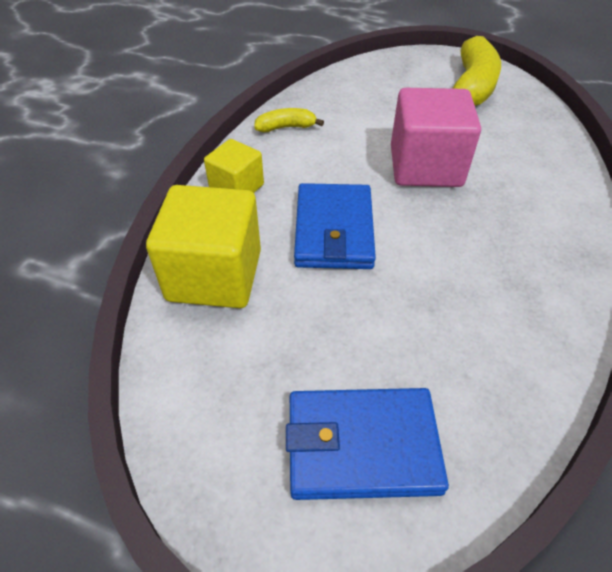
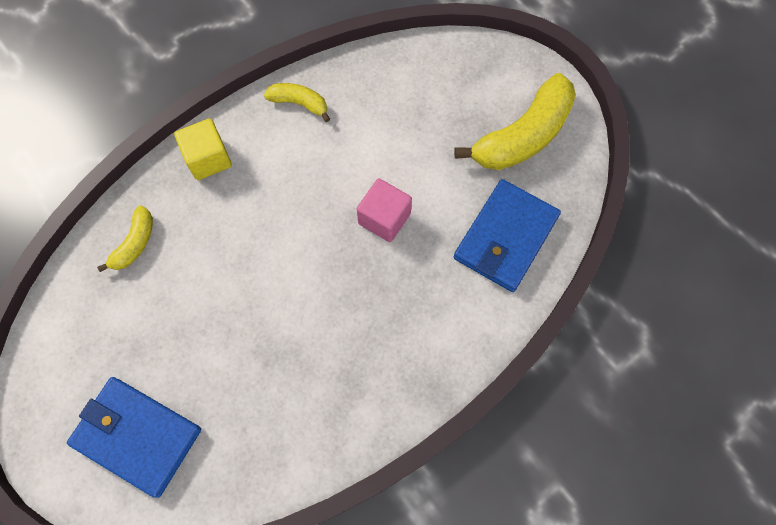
camera: 30 degrees right, 20 degrees up
(214, 275) = (135, 243): yellow cube -> yellow banana
(334, 230) = (251, 248): blue wallet -> blue wallet (505, 238)
(425, 166) = (384, 218): pink cube -> pink cube, size x0.58

